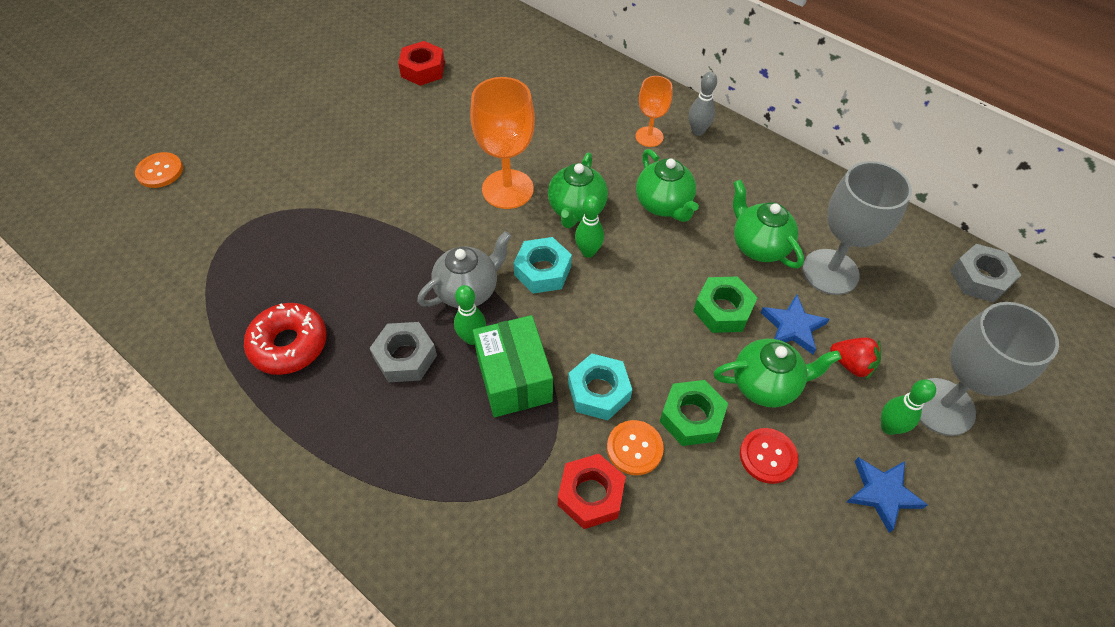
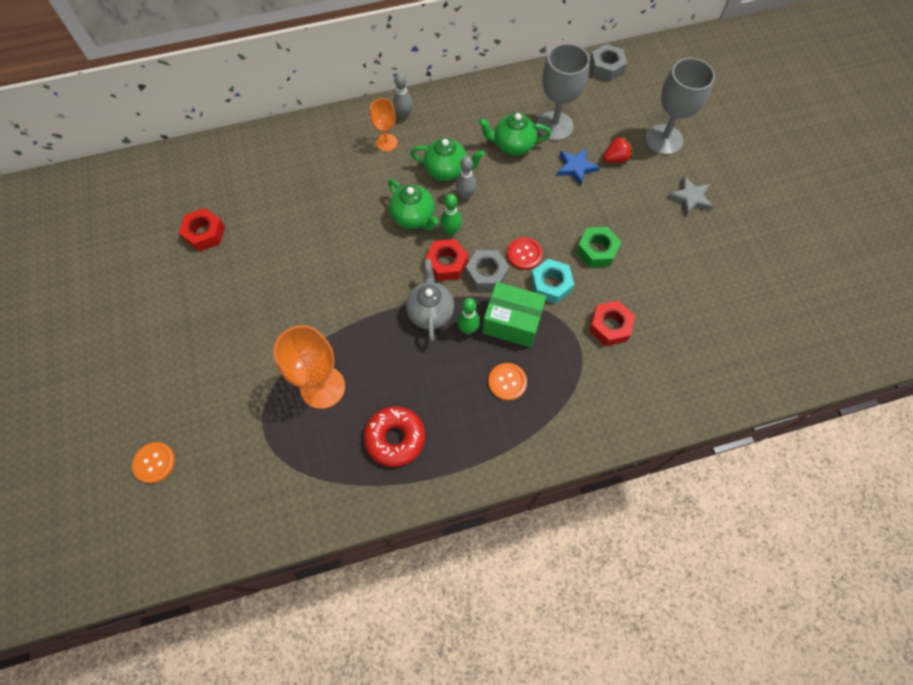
camera: 55 degrees left, 10 degrees up
(405, 357) = (455, 373): grey nut -> grey nut (486, 274)
(507, 189) = (365, 245): orange goblet -> orange goblet (323, 387)
(542, 271) = (446, 263): turquoise nut -> red nut
(634, 448) = (597, 289): orange button -> orange button (507, 382)
(647, 239) = (465, 195): none -> grey bowling pin
(722, 310) = (542, 191): green nut -> none
(765, 385) = (601, 204): green teapot -> none
(768, 456) = (641, 232): red button -> red button (524, 254)
(882, 493) = (690, 198): blue star -> grey star
(888, 427) = (659, 169): green bowling pin -> none

